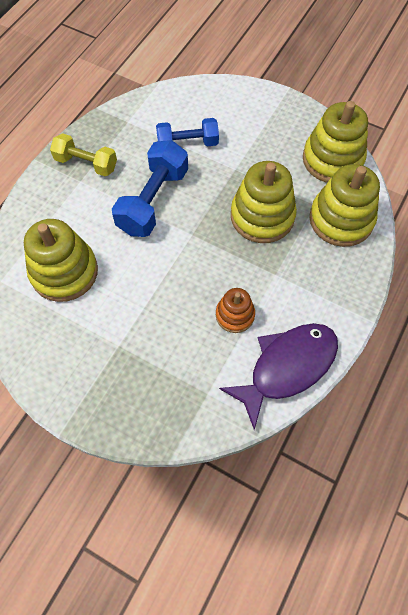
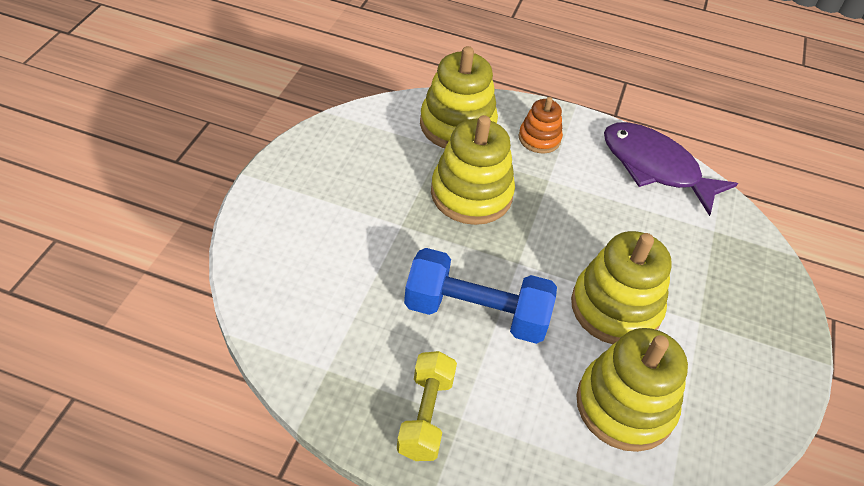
camera: 105 degrees left, 15 degrees down
(187, 143) = (363, 283): blue dumbbell -> none
(235, 315) = (614, 213): orange stacking toy -> orange stacking toy (539, 138)
(332, 159) = (368, 131): yellow stacking toy -> yellow stacking toy (615, 308)

